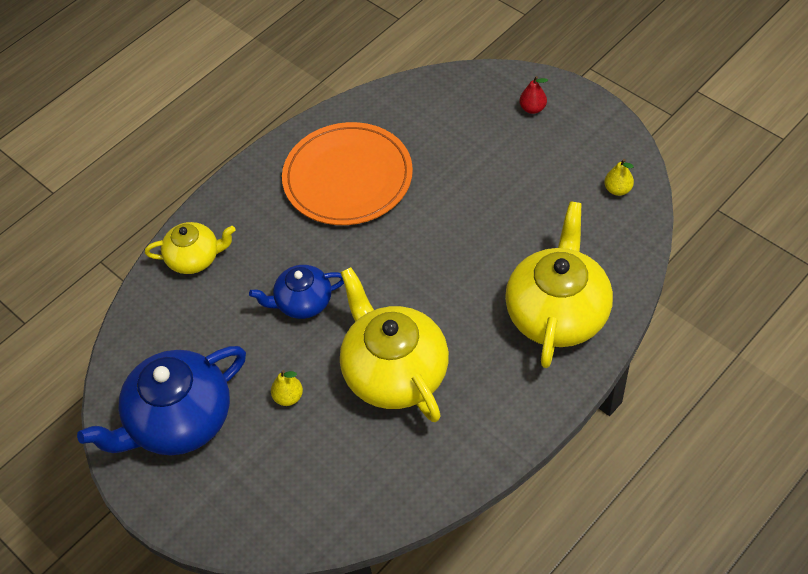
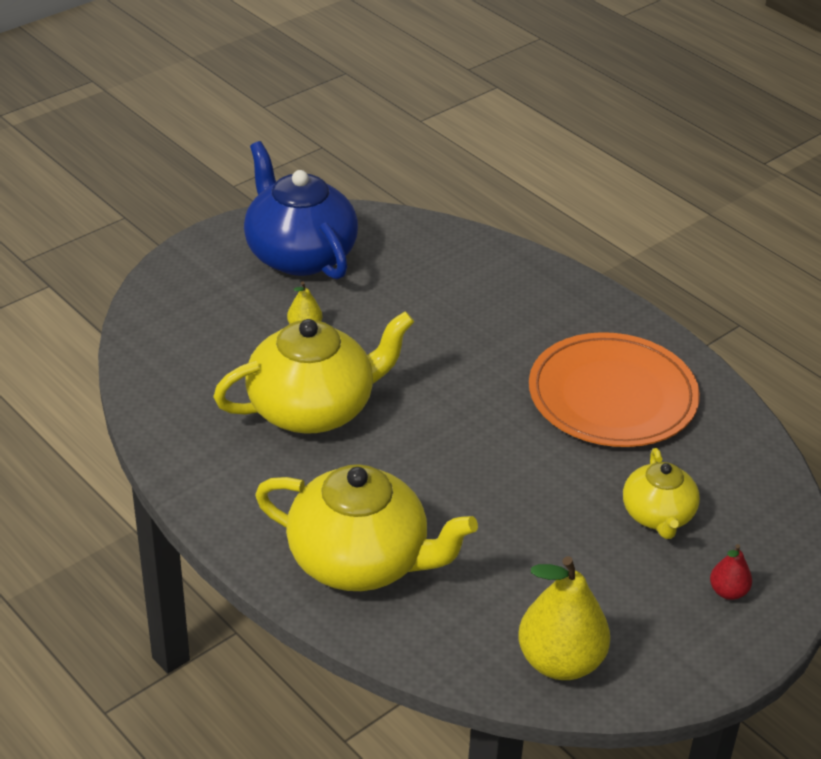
camera: 90 degrees right, 15 degrees down
(195, 258) = (506, 271): yellow teapot -> yellow teapot (658, 516)
(303, 302) = (427, 346): blue teapot -> none
(617, 189) = (560, 661): yellow pear -> yellow pear, size x2.08

